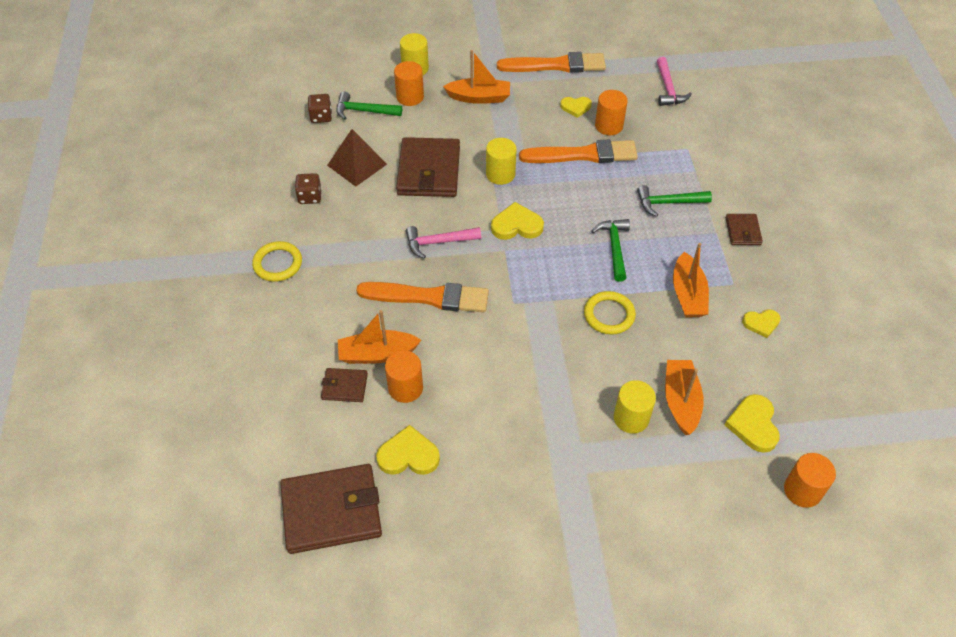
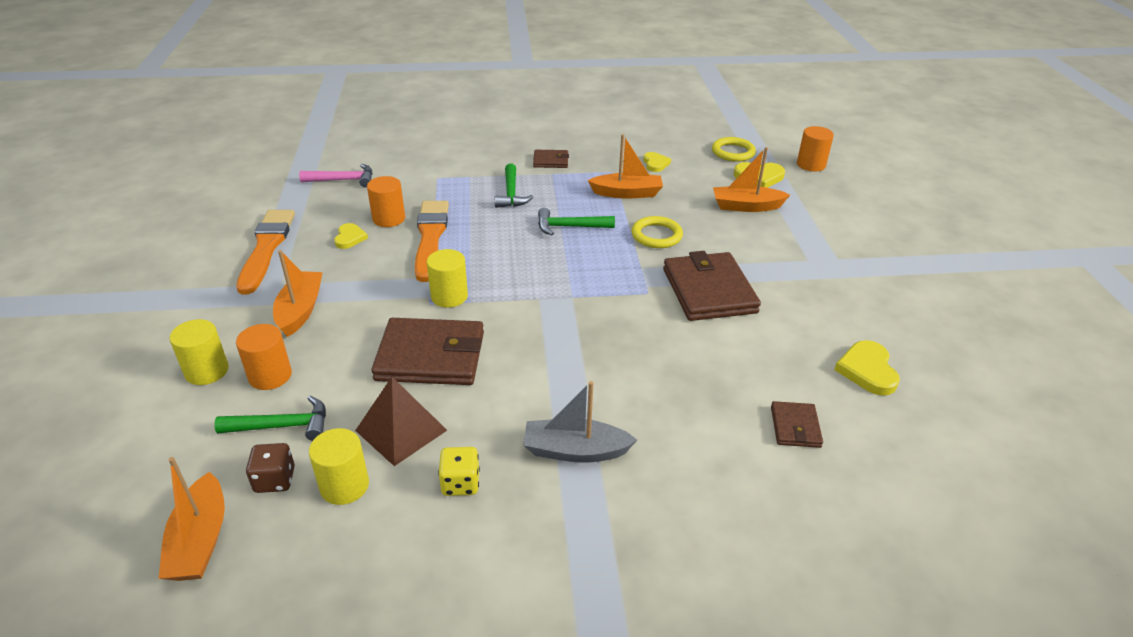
camera: 90 degrees left, 15 degrees down
(278, 264) = (598, 514): yellow ring -> yellow ring (733, 152)
(310, 197) = (460, 483): brown dice -> yellow dice
(331, 511) = (964, 431): brown wallet -> brown wallet (709, 291)
(332, 252) = (575, 450): none -> grey boat
(364, 111) = (282, 426): green hammer -> green hammer turned 105 degrees counterclockwise
(377, 354) = (739, 399): orange boat -> orange boat (200, 540)
(405, 388) = (781, 374): orange cylinder -> none
(428, 297) = (647, 356): orange brush -> none
(438, 242) = (559, 348): pink hammer -> none
(516, 225) = (534, 287): yellow heart -> none
(631, 418) = (772, 232): yellow cylinder -> yellow cylinder (344, 486)

